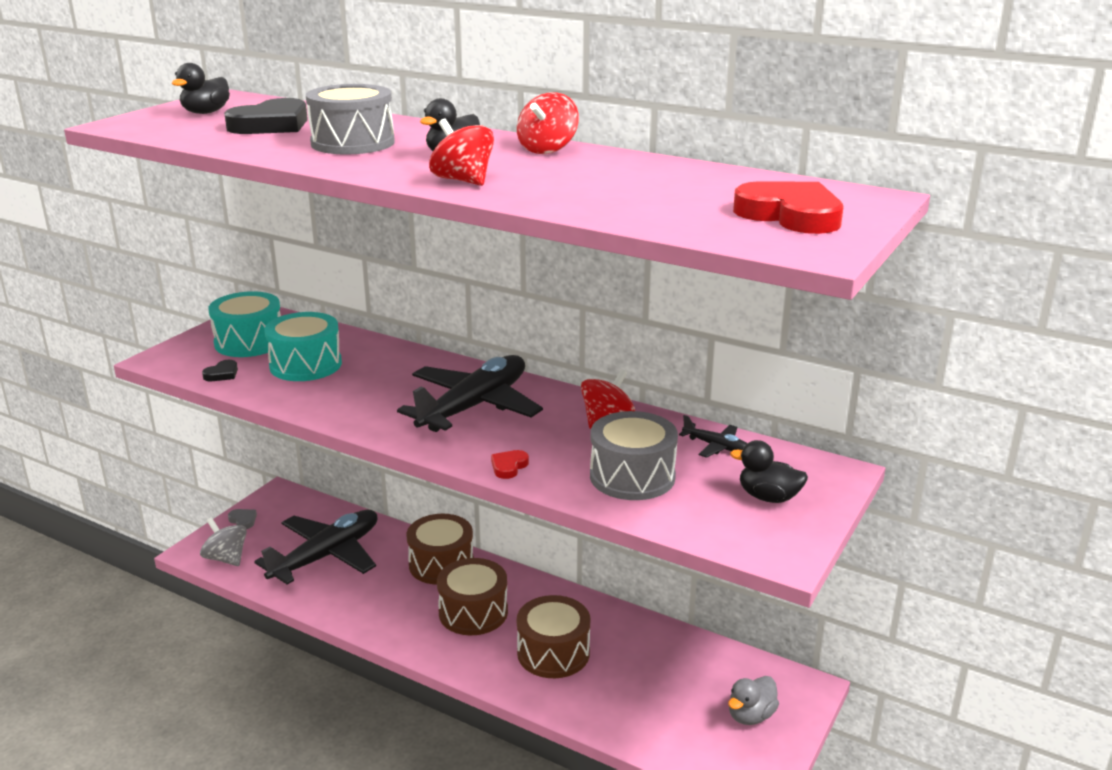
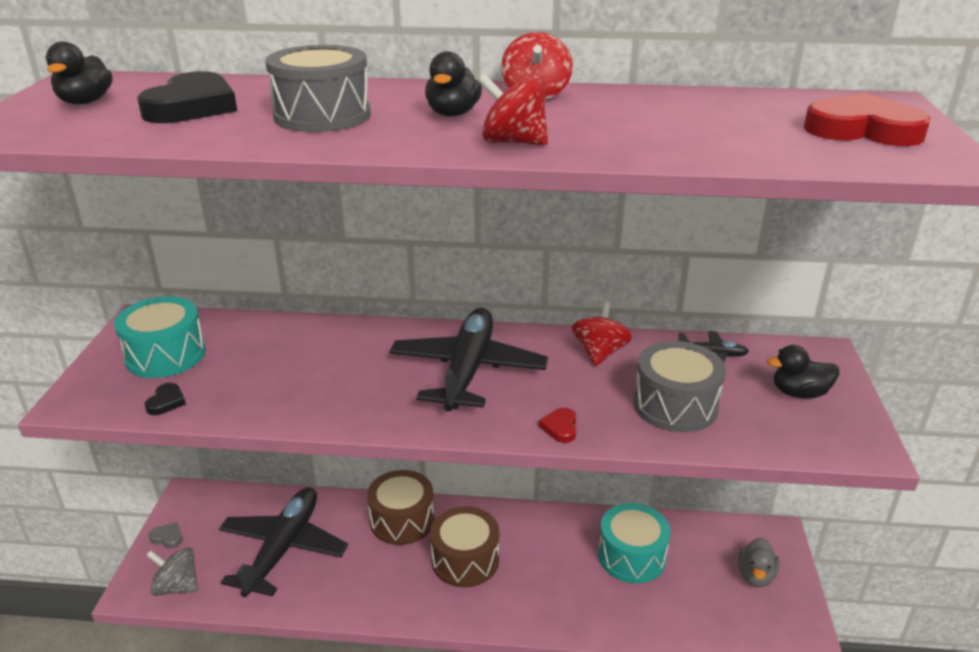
camera: 25 degrees left, 5 degrees up
(306, 365) = (253, 367): turquoise drum -> turquoise drum (631, 556)
(553, 653) = (562, 575): brown drum -> none

